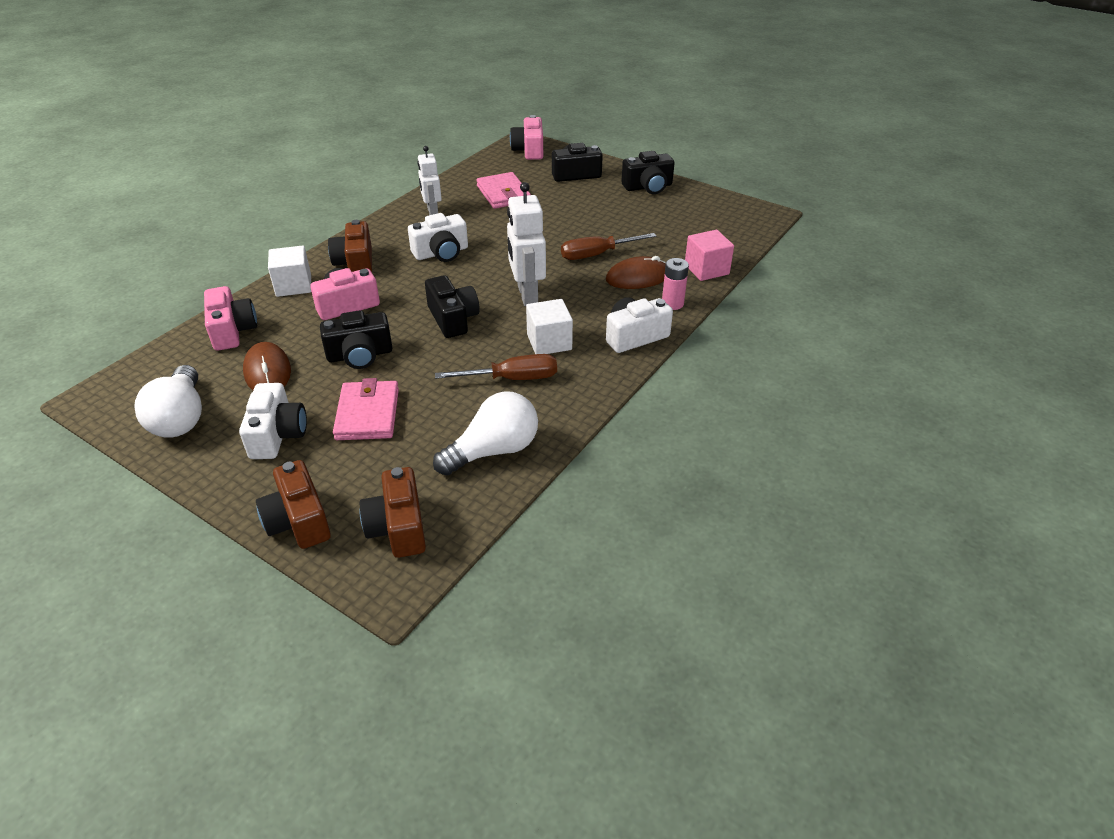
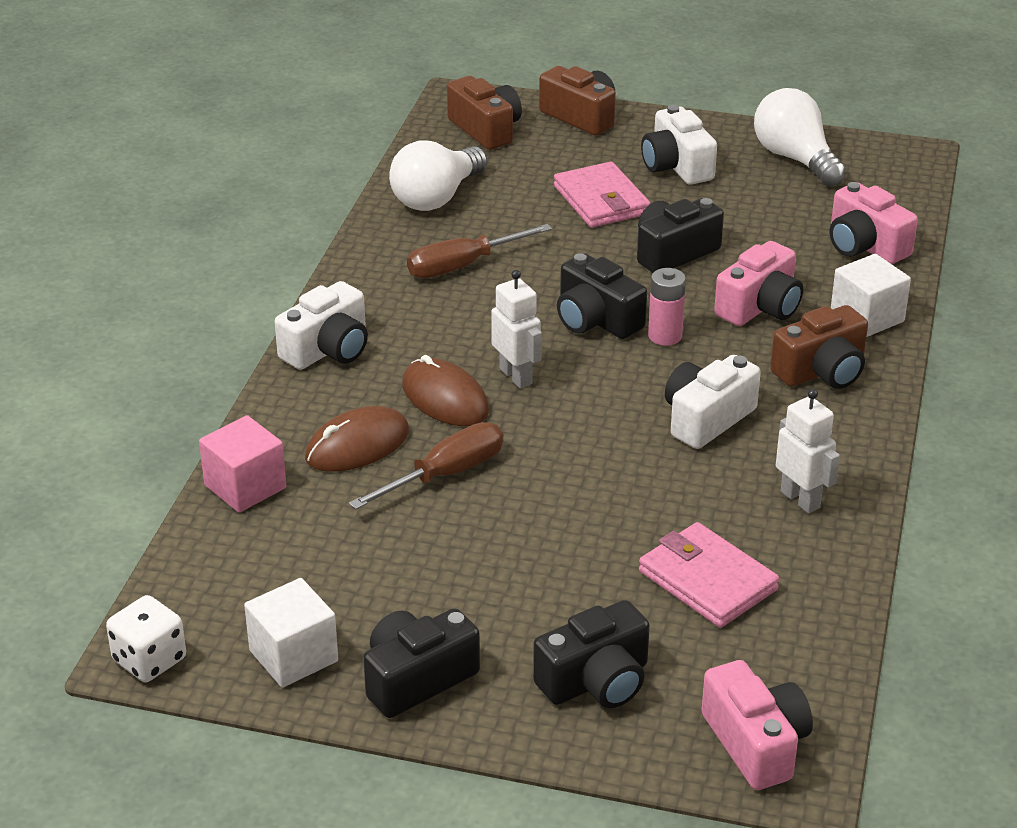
camera: 160 degrees right, 5 degrees down
(267, 371) = (762, 215): brown mouse -> brown mouse (445, 398)
(355, 263) = (821, 371): brown camera -> brown camera turned 90 degrees clockwise
(527, 295) = (516, 376): white robot -> white robot, size x0.66
(549, 342) = (443, 317): white cube -> white cube (293, 656)
(672, 304) = (287, 411): pink battery -> pink battery (665, 336)
(763, 212) = (149, 660): none -> white dice

